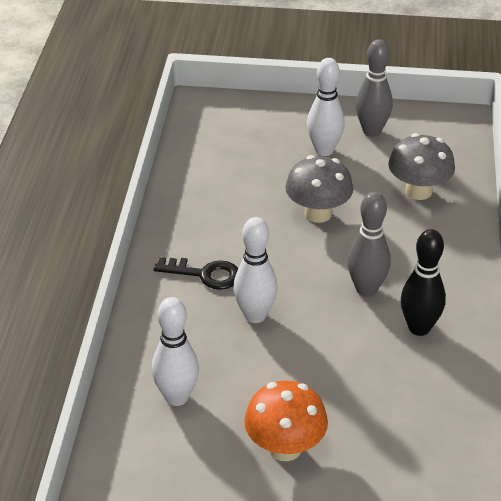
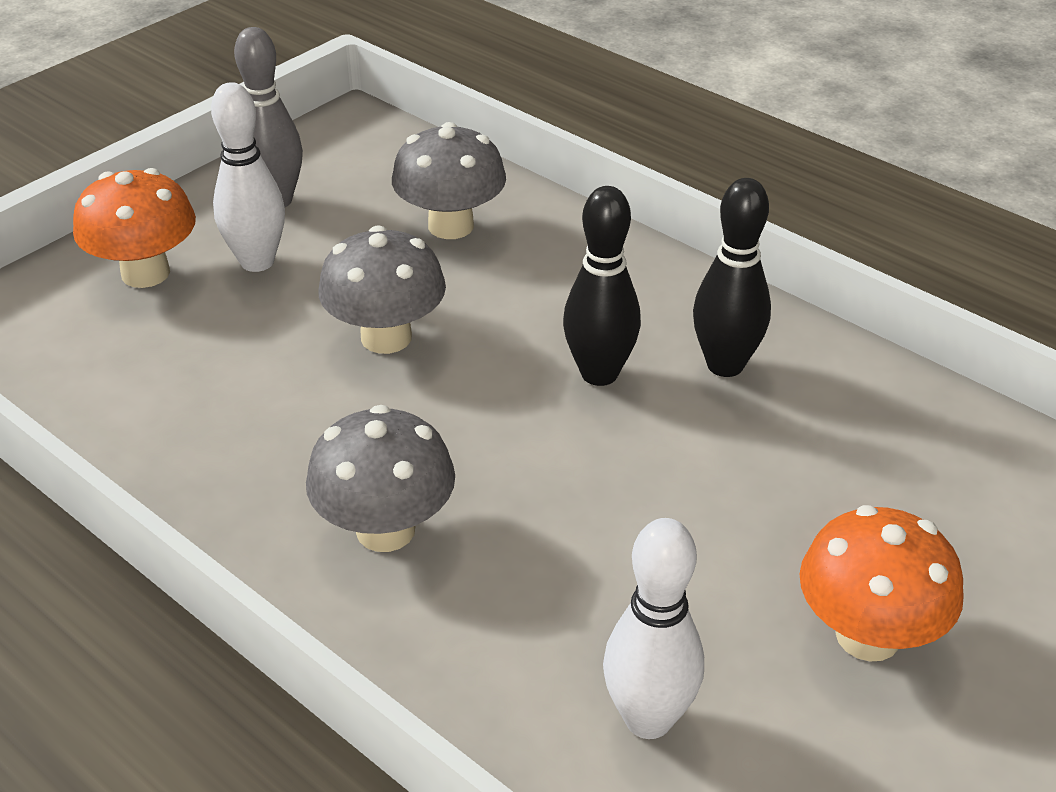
camera: 55 degrees left, 0 degrees up
(205, 274) = (385, 530): black key -> grey mushroom
(255, 315) = (541, 519): white bowling pin -> none
(281, 126) = (145, 273): none -> orange mushroom
(366, 289) = (599, 373): grey bowling pin -> black bowling pin

